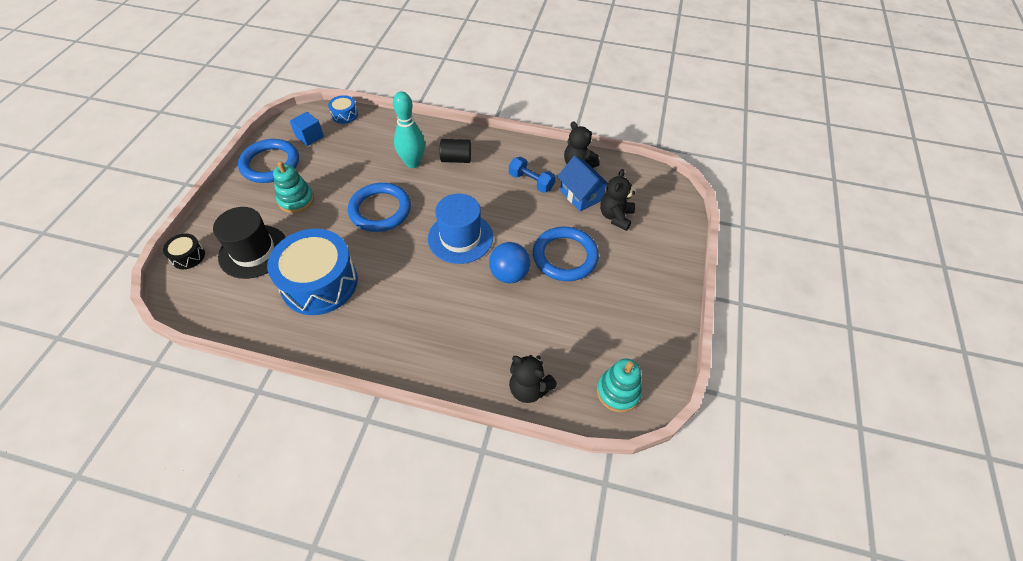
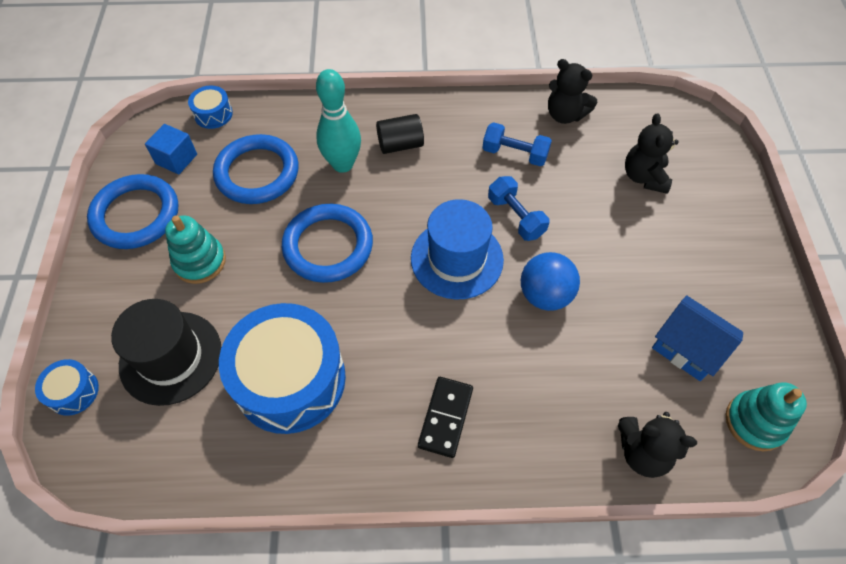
camera: 15 degrees left, 5 degrees up
(188, 256) = (73, 392): black drum -> blue drum
(407, 331) = (445, 417): none -> black domino
(513, 221) = (516, 217): none -> blue dumbbell
(565, 256) = (605, 250): blue ring -> blue ring (257, 173)
(581, 195) = (587, 157): blue house -> blue house (687, 348)

